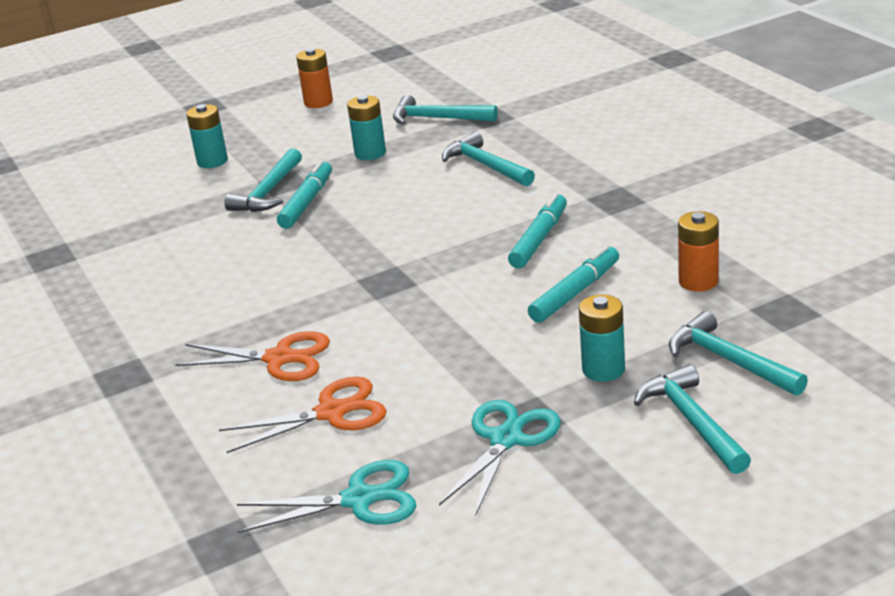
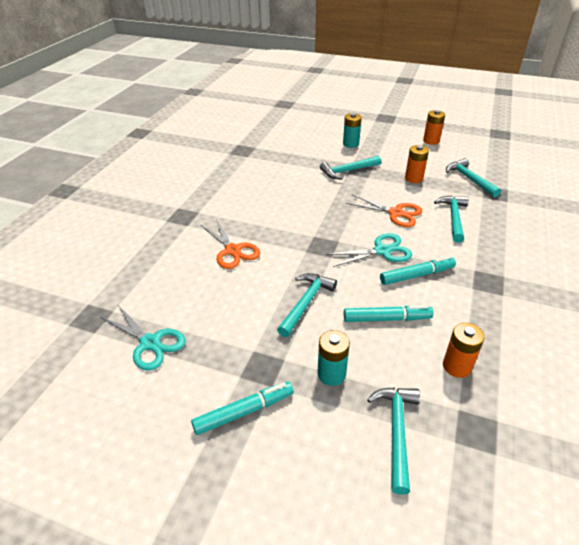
camera: 45 degrees right, 10 degrees up
(306, 202) = (353, 185): turquoise marker -> turquoise marker (244, 411)
(332, 412) = (208, 292): orange scissors -> orange scissors (396, 213)
(370, 153) = (413, 178): turquoise battery -> orange battery
(506, 439) = (237, 370): turquoise scissors -> turquoise scissors (382, 251)
(692, 422) = (321, 449): turquoise hammer -> turquoise hammer (305, 303)

